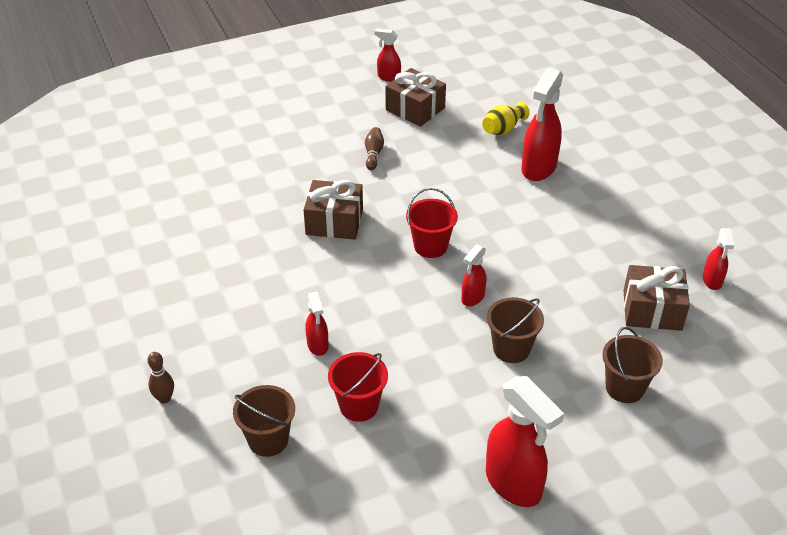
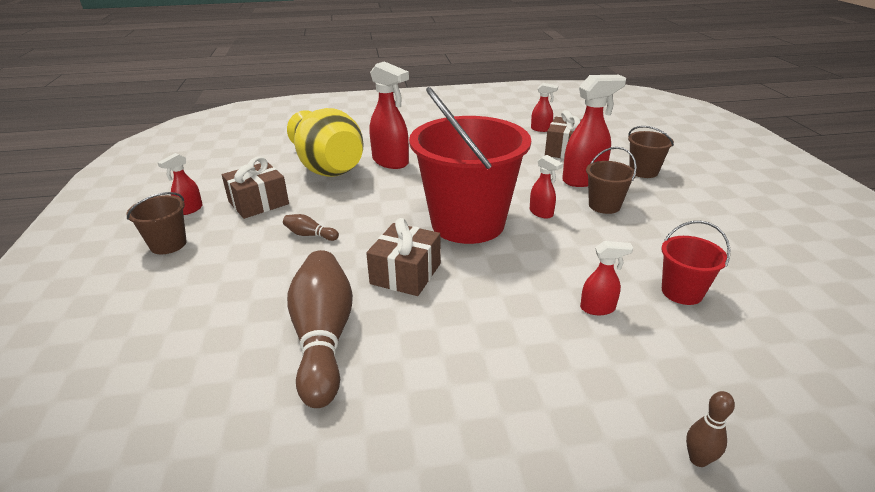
camera: 75 degrees left, 10 degrees down
(246, 198) = (323, 338): none -> brown bowling pin
(268, 440) = (745, 362): brown bucket -> brown bucket (168, 244)
(430, 246) = (467, 223): red bucket -> red bucket, size x2.27
(503, 129) = (328, 168): yellow vase -> yellow vase, size x2.37
(514, 484) = (752, 227): red spray bottle -> red spray bottle (584, 180)

